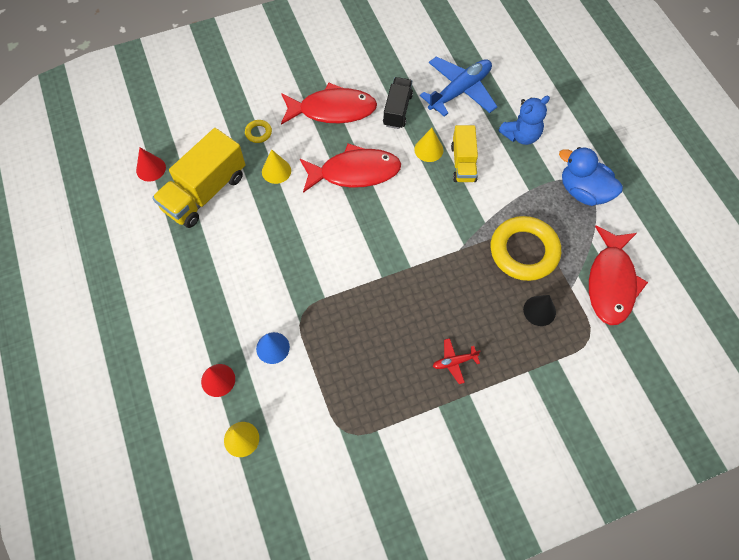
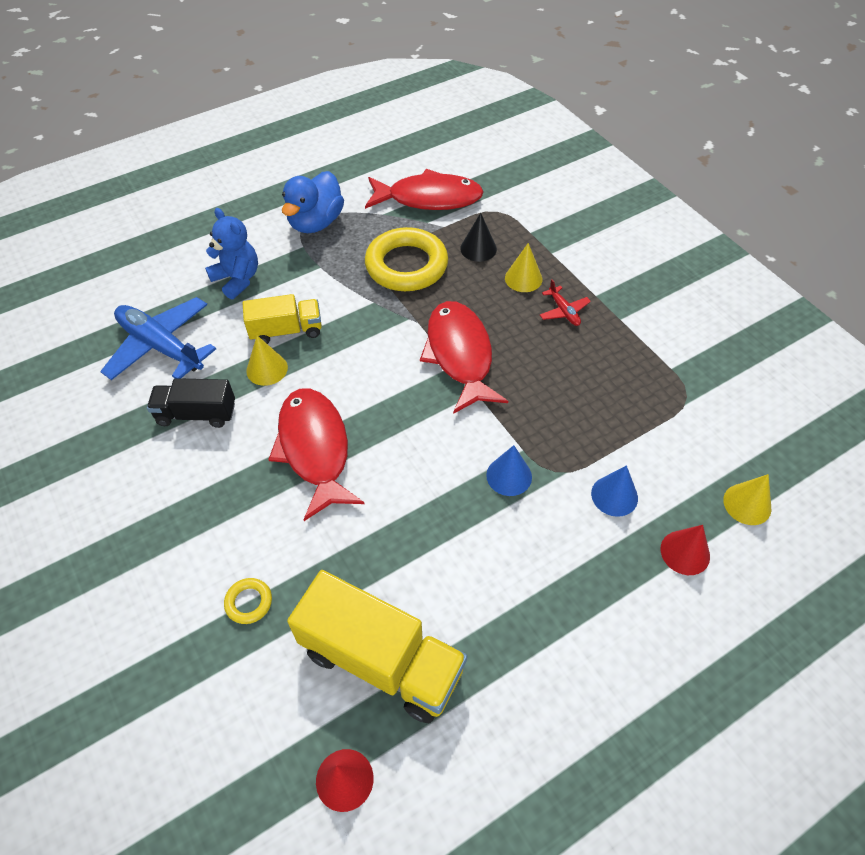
camera: 100 degrees left, 10 degrees down
(276, 171) = (324, 556): yellow cone -> yellow cone (523, 278)
(305, 283) = (509, 476): none -> blue cone
(332, 110) = (197, 499): red fish -> red fish (460, 355)

